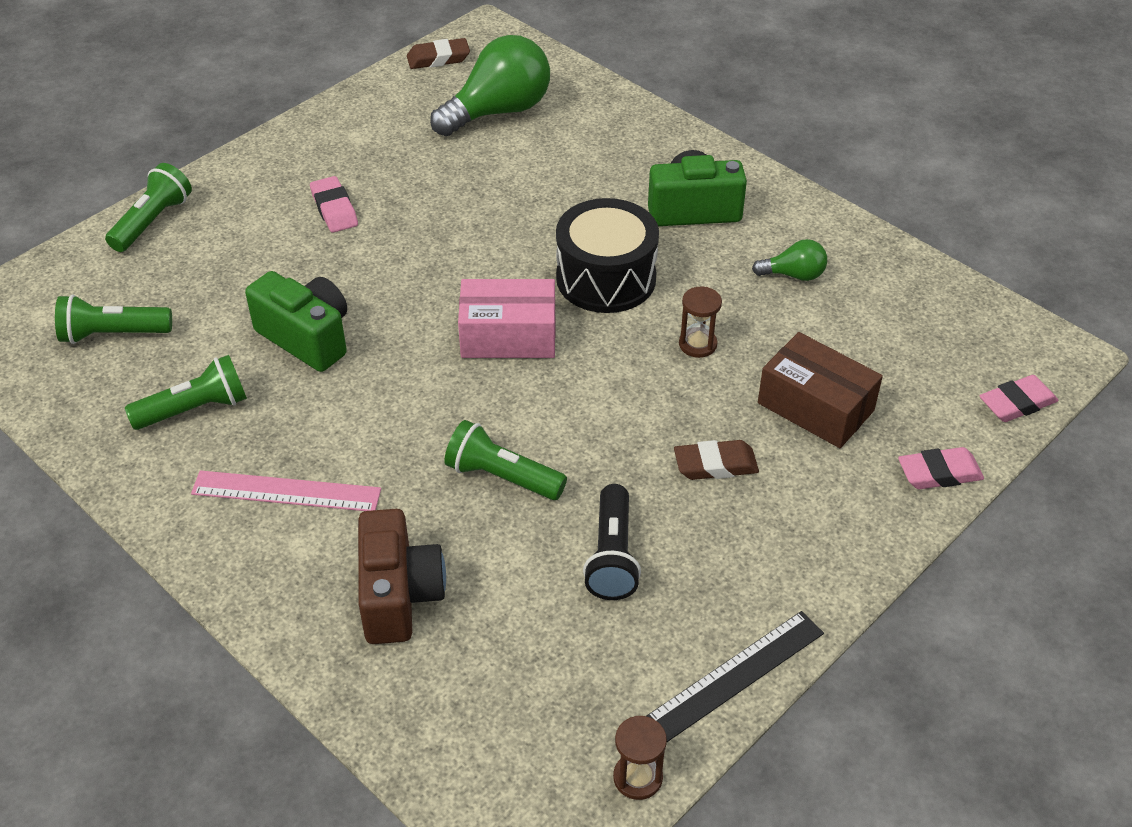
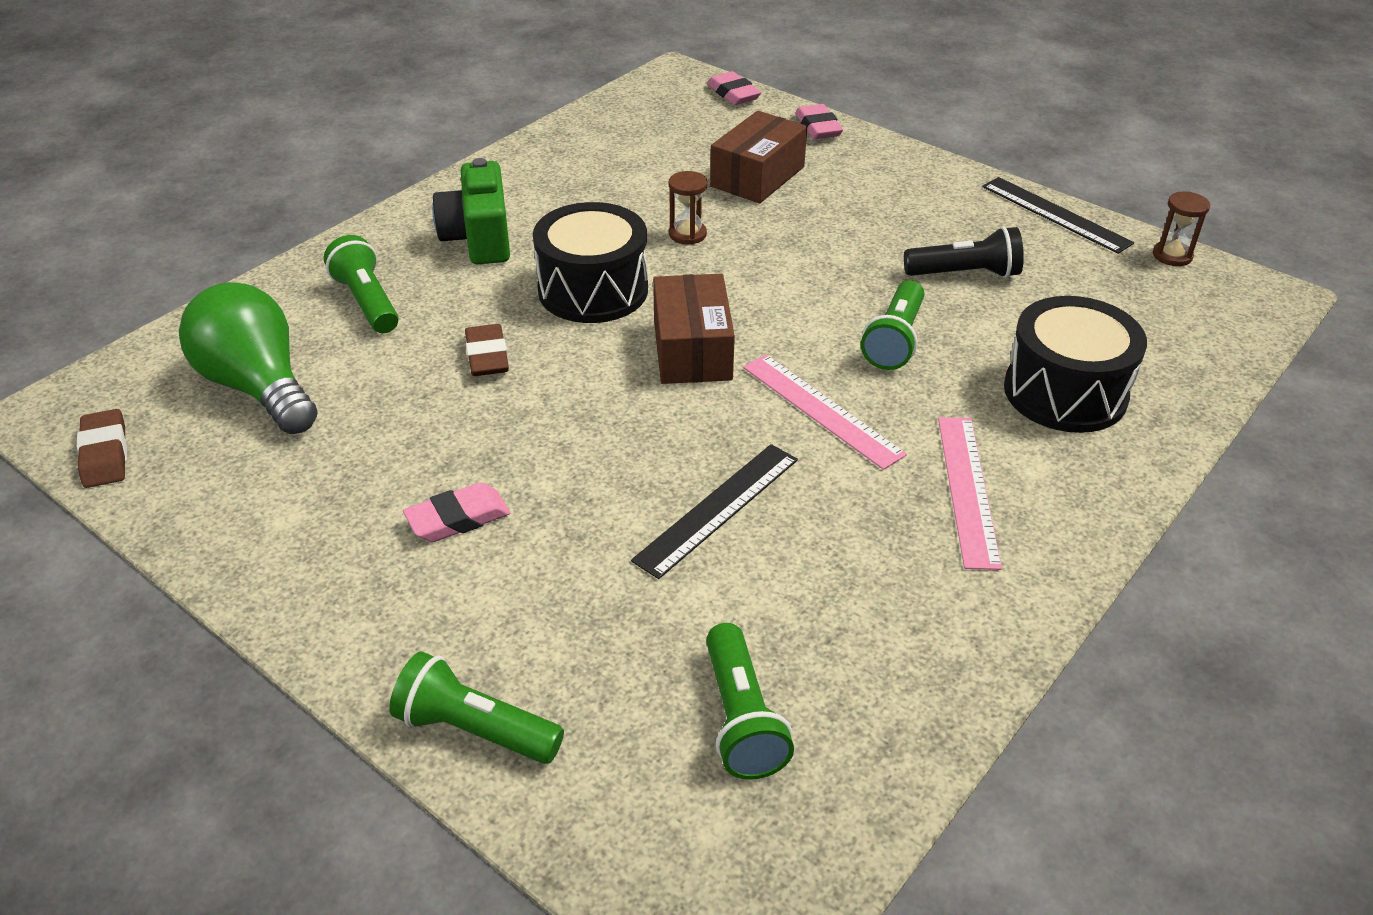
camera: 95 degrees left, 5 degrees down
(195, 409) = (865, 593): green flashlight -> green flashlight (367, 302)
(307, 337) = (718, 509): green camera -> black ruler
(399, 595) = (1065, 392): brown camera -> black drum
(410, 411) = (822, 410): none -> pink ruler
(508, 336) = (692, 350): pink box -> brown box
(715, 465) = (840, 224): brown eraser -> brown eraser (487, 356)
(794, 275) = (583, 184): green light bulb -> none

